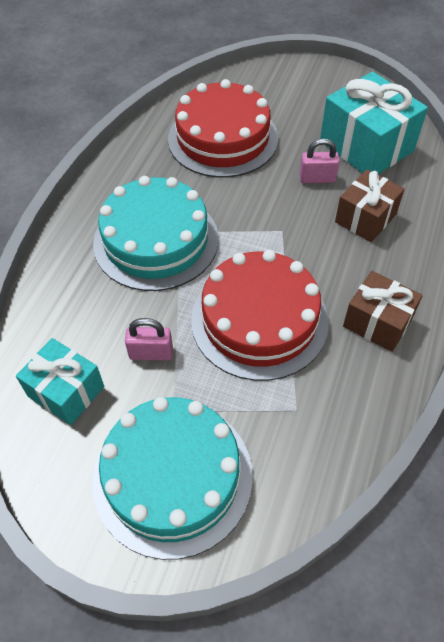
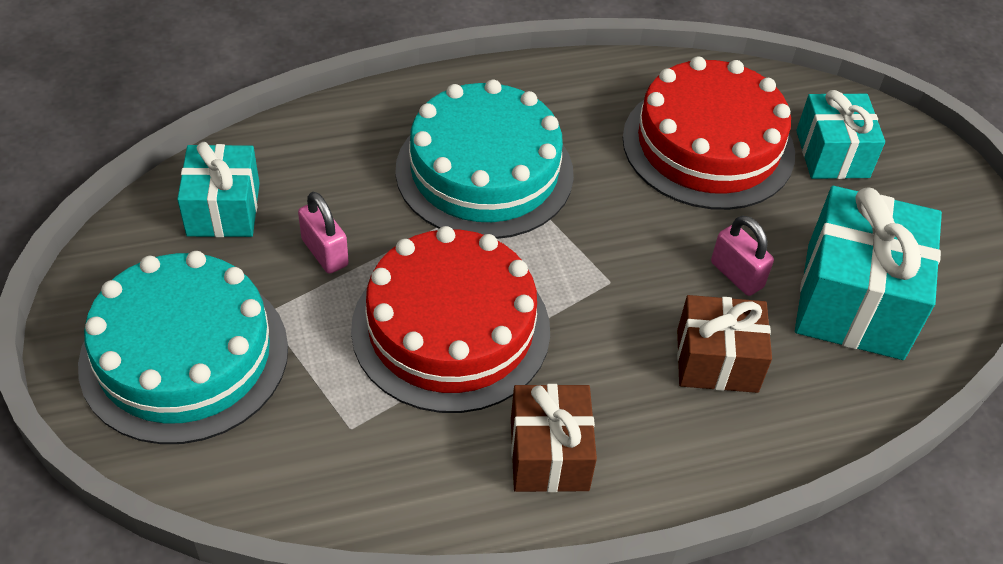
camera: 50 degrees right, 5 degrees down
(270, 98) = (832, 154): none -> turquoise gift

